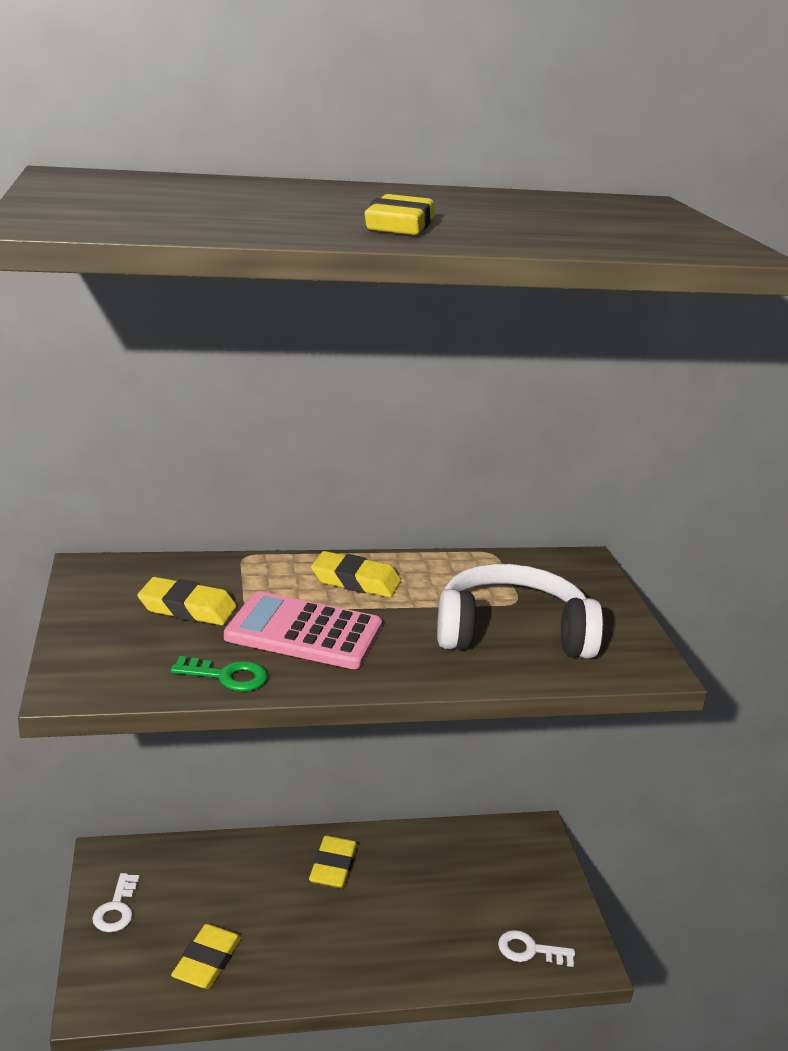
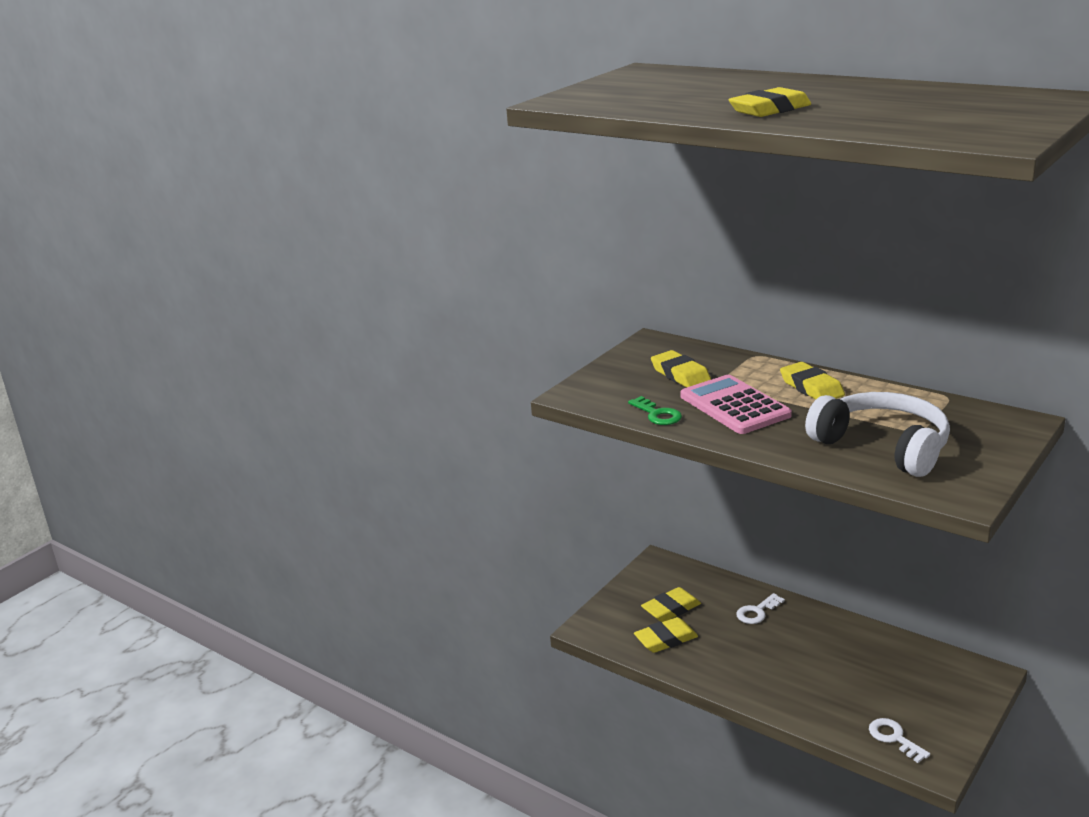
camera: 50 degrees right, 0 degrees up
(116, 908) = (639, 590): white key -> white key (757, 612)
(333, 866) = (798, 627): yellow eraser -> yellow eraser (671, 609)

